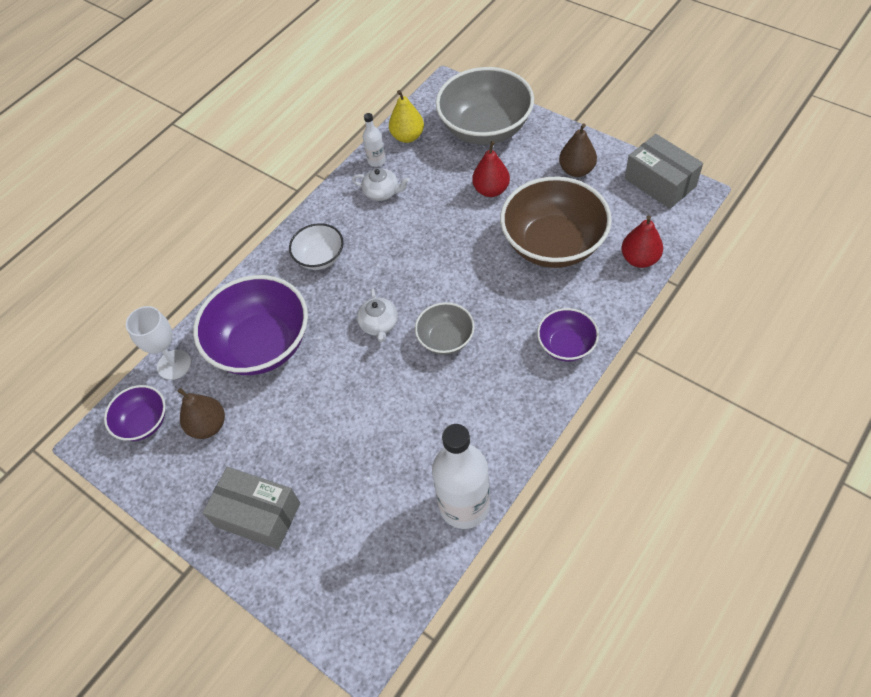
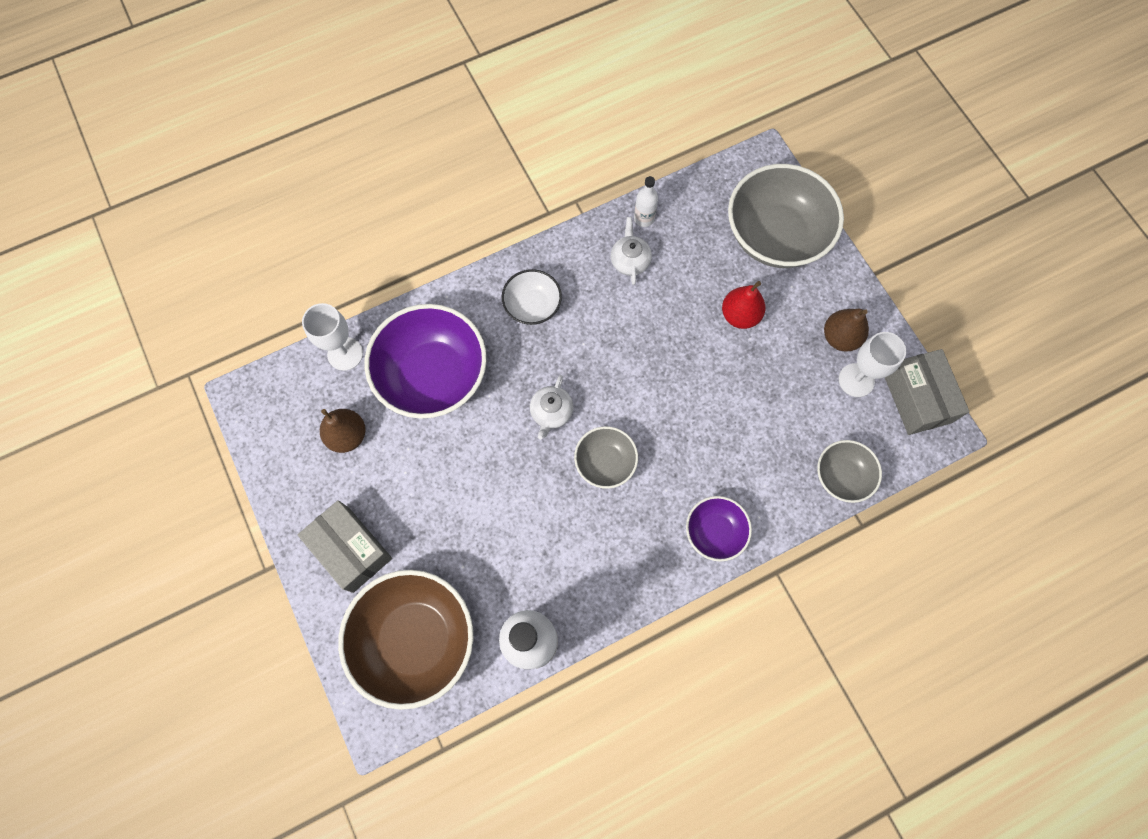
camera: 20 degrees right, 15 degrees up
(143, 422) = (293, 401): purple bowl -> none
(382, 192) = (630, 260): white teapot -> white teapot turned 135 degrees counterclockwise
(407, 136) = (690, 204): yellow pear -> none
(553, 244) = (766, 413): brown bowl -> brown bowl (415, 639)
(607, 191) = (856, 380): none -> white goblet
(639, 259) = (841, 476): red pear -> grey bowl

